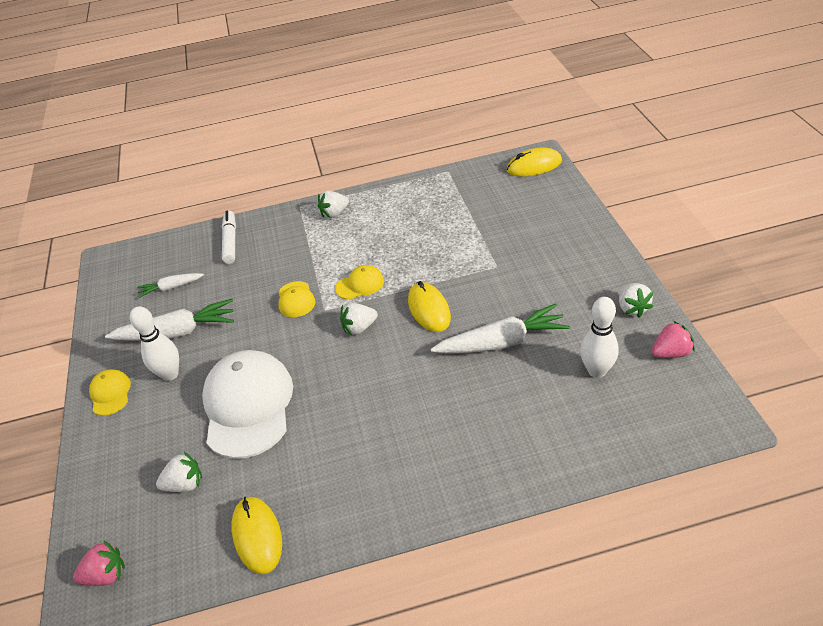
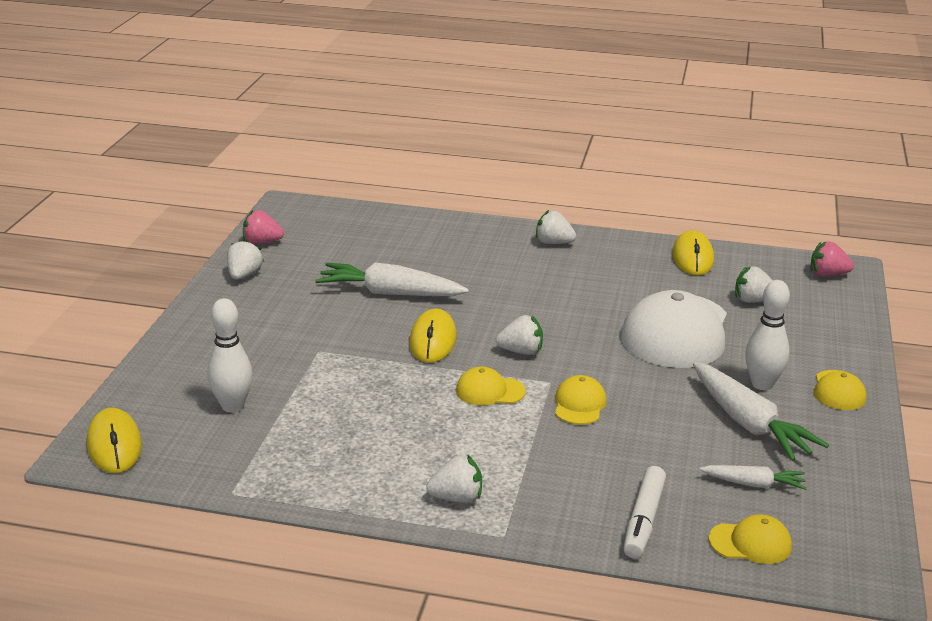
camera: 160 degrees left, 15 degrees down
(170, 252) = (750, 543): none -> yellow cap
(177, 332) = (749, 424): white carrot -> white carrot turned 135 degrees counterclockwise
(412, 490) = (553, 243): none -> white strawberry
(534, 166) = (114, 445): yellow mouse -> yellow mouse turned 60 degrees clockwise
(597, 371) = (335, 252): white bowling pin -> white bowling pin (232, 406)

